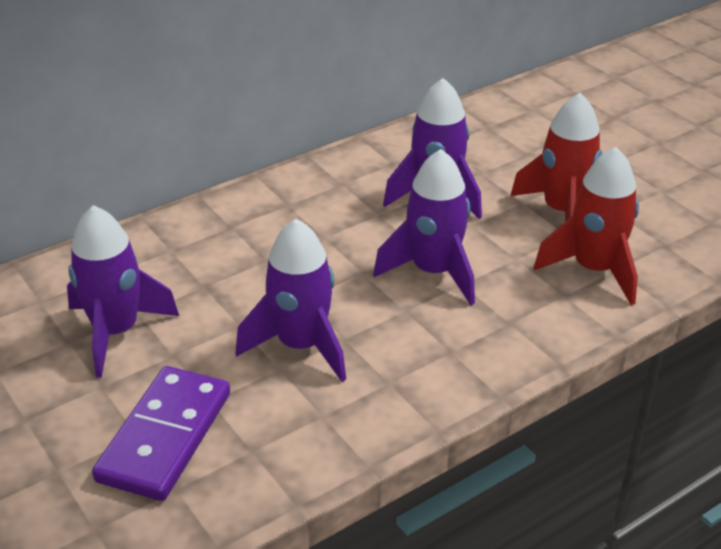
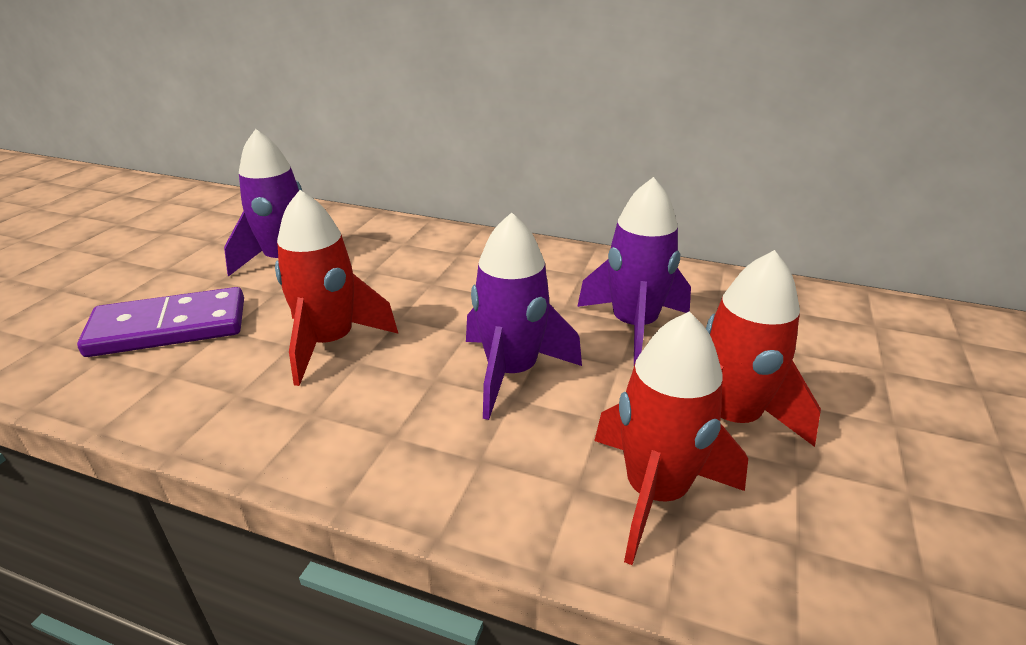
camera: 55 degrees right, 5 degrees down
(301, 346) = (330, 343): purple rocket -> red rocket

